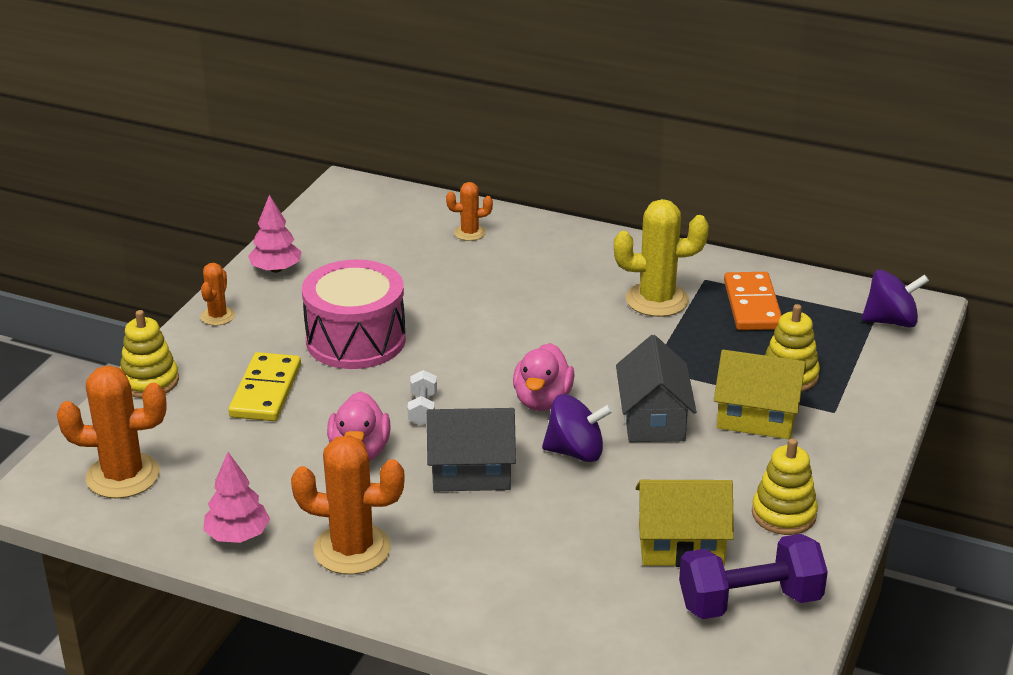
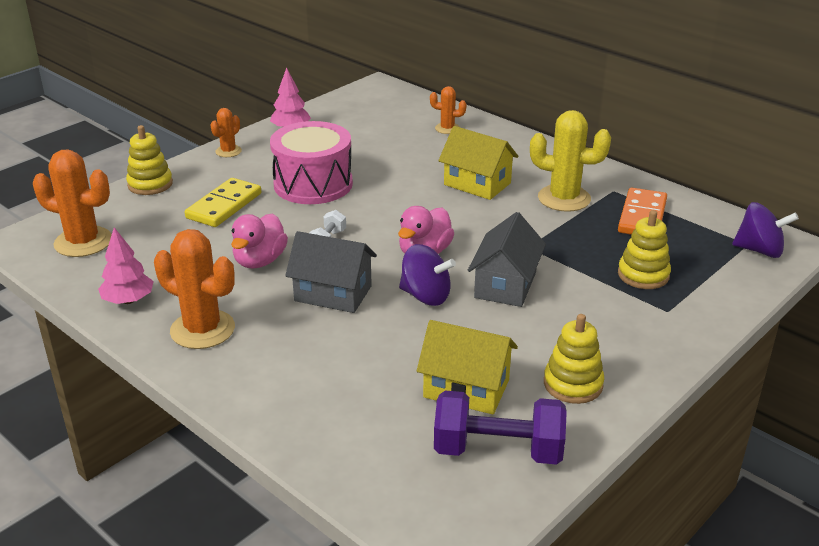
camera: 20 degrees right, 0 degrees up
(756, 417) = (595, 301): yellow house -> yellow house (477, 184)

